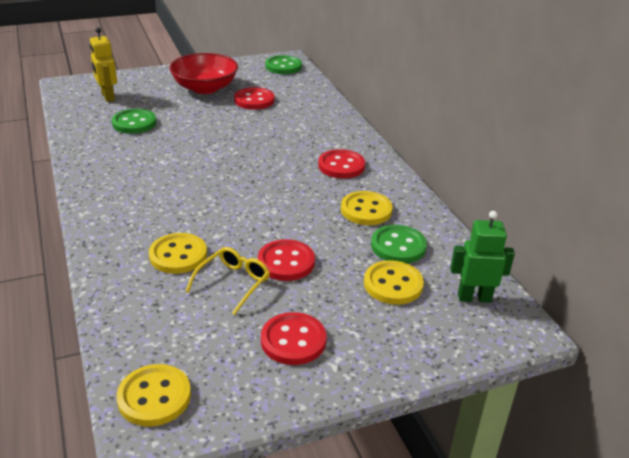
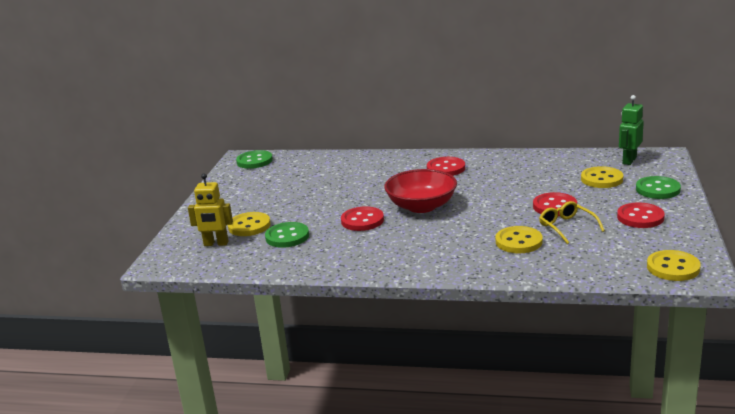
camera: 55 degrees left, 10 degrees down
(205, 88) = (255, 198): red bowl -> red bowl (421, 206)
(254, 100) = (304, 182): red button -> red button (362, 220)
(366, 210) = (511, 171): yellow button -> yellow button (249, 226)
(398, 246) = (562, 170): green button -> green button (657, 189)

